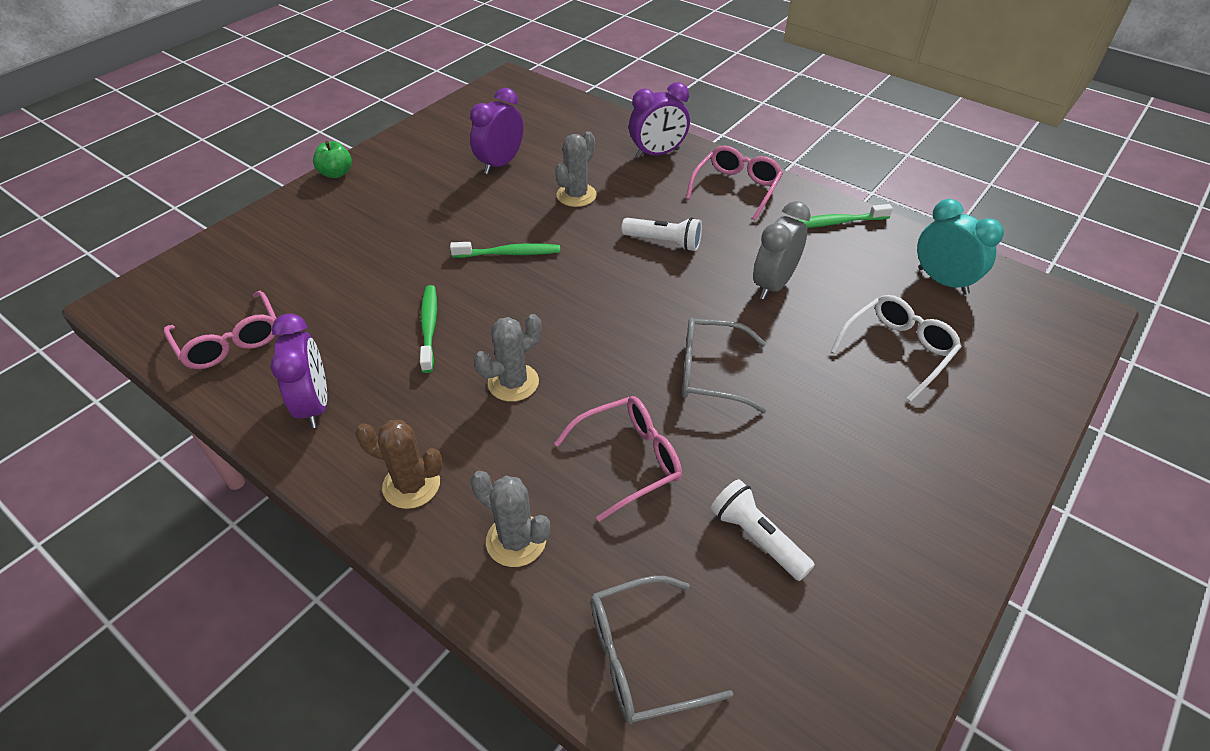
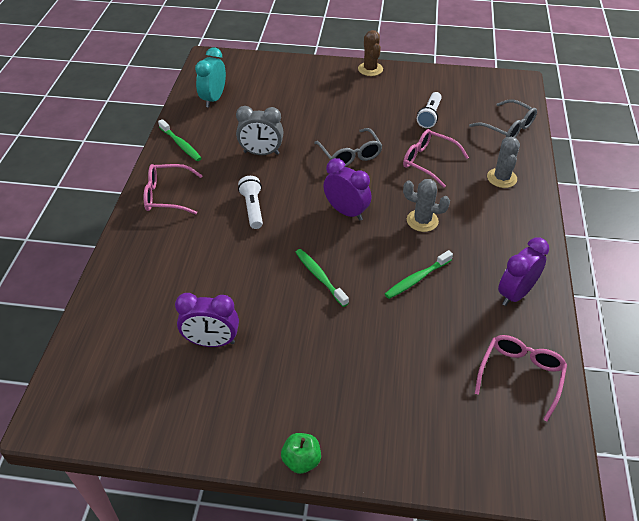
camera: 120 degrees left, 0 degrees up
(411, 485) = (514, 225): brown cactus -> brown cactus (370, 69)
(576, 195) = (227, 273): grey cactus -> none
(657, 153) = (141, 251): purple clock -> purple clock (346, 212)
(898, 350) = (282, 103): white glasses -> none

